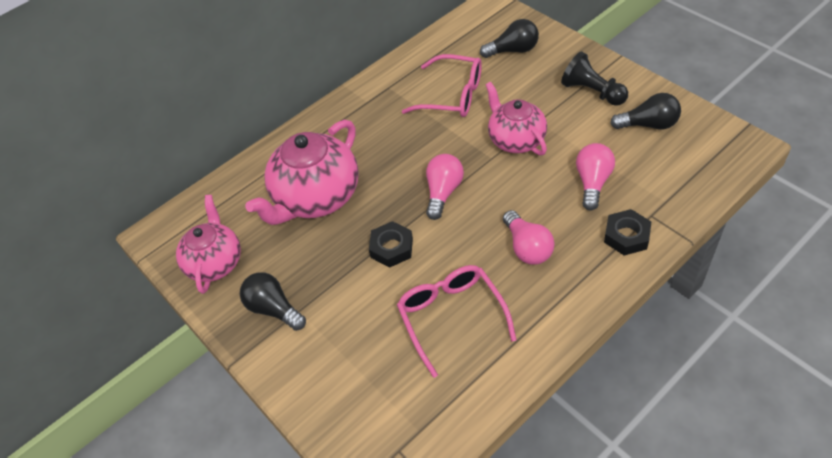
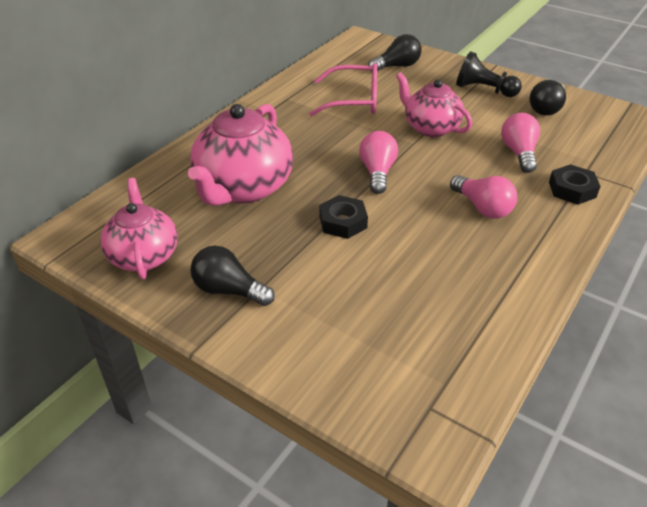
camera: 20 degrees left, 10 degrees down
(451, 317) = (433, 274): pink glasses -> none
(648, 124) = (546, 109): black light bulb -> black light bulb turned 135 degrees clockwise

